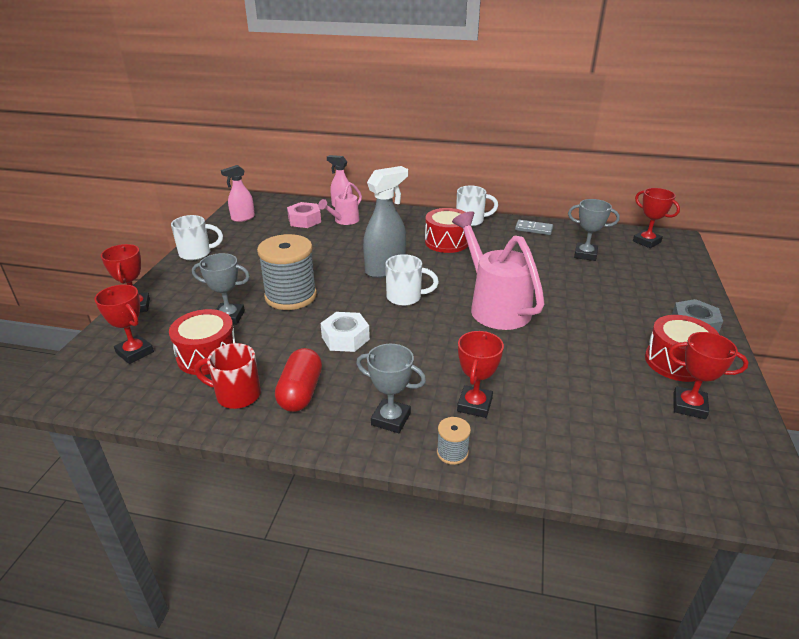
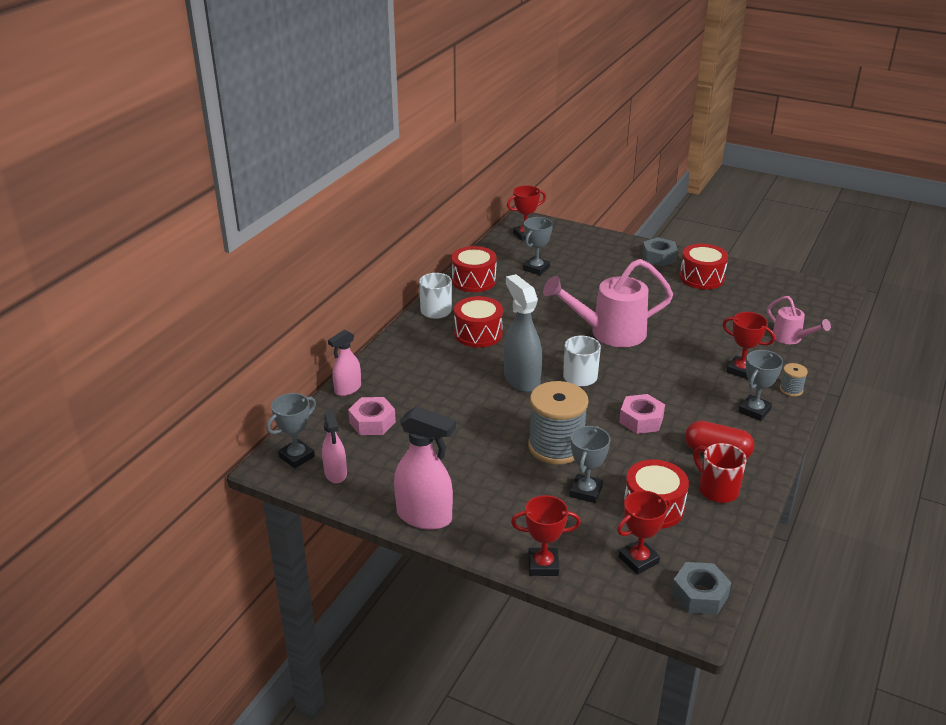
camera: 75 degrees left, 0 degrees up
(81, 391) = (699, 594): none -> grey nut
(196, 253) = (425, 517): white mug -> pink spray bottle
(236, 395) = (717, 489): red mug -> red mug turned 120 degrees clockwise
(259, 204) = (296, 457): none -> grey trophy
(344, 221) = (390, 392): pink watering can -> pink watering can (790, 338)
(345, 338) = (641, 420): white nut -> pink nut
(533, 229) = (474, 280): grey domino -> red drum
(689, 406) = (749, 289): red trophy -> none

